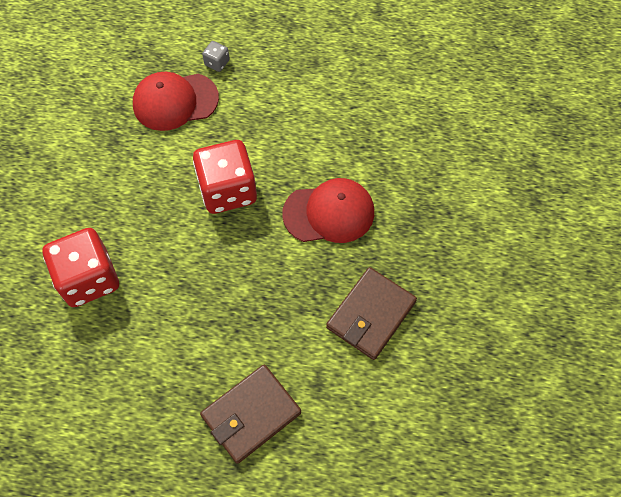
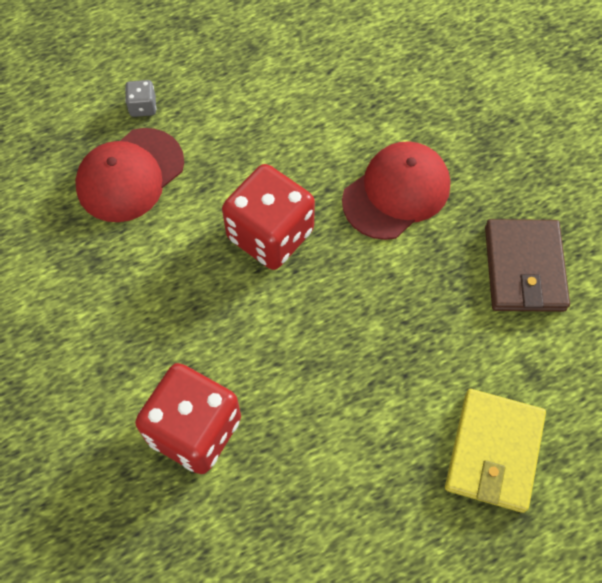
camera: 35 degrees left, 0 degrees up
(251, 414) = (494, 451): brown wallet -> yellow wallet

